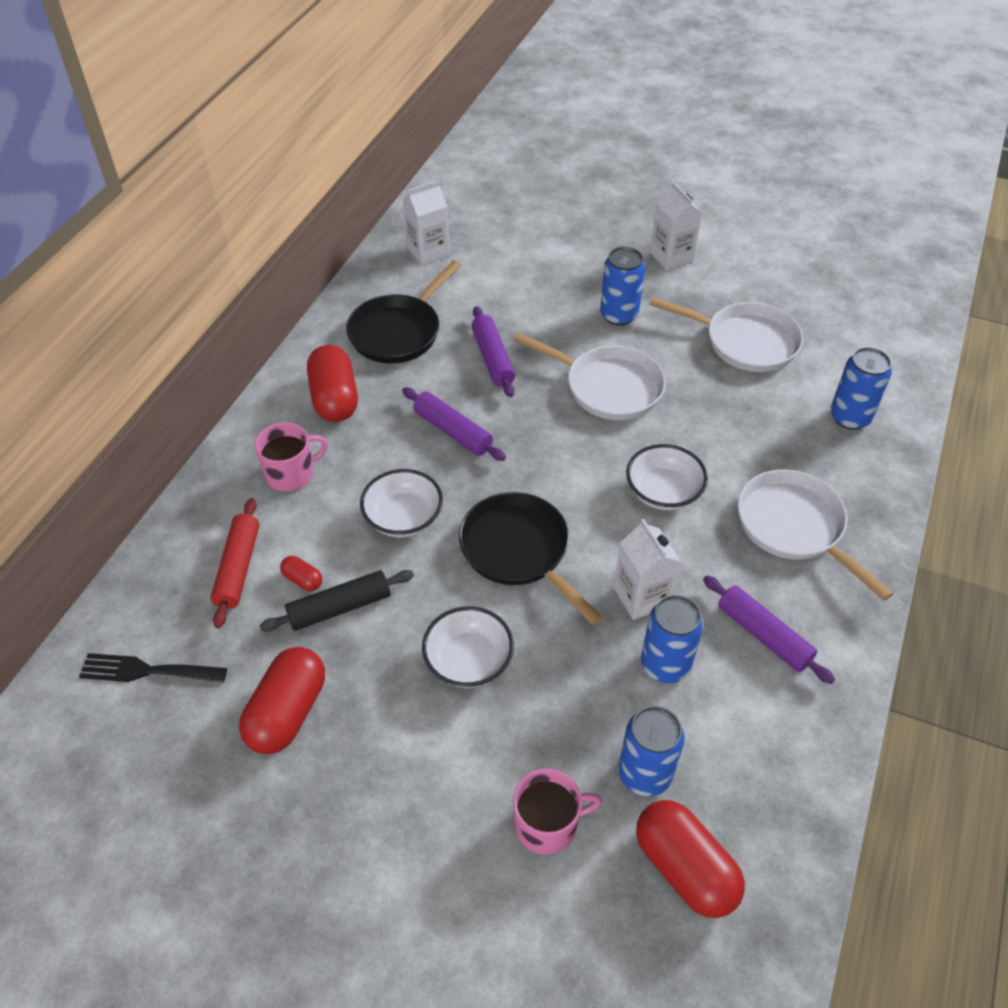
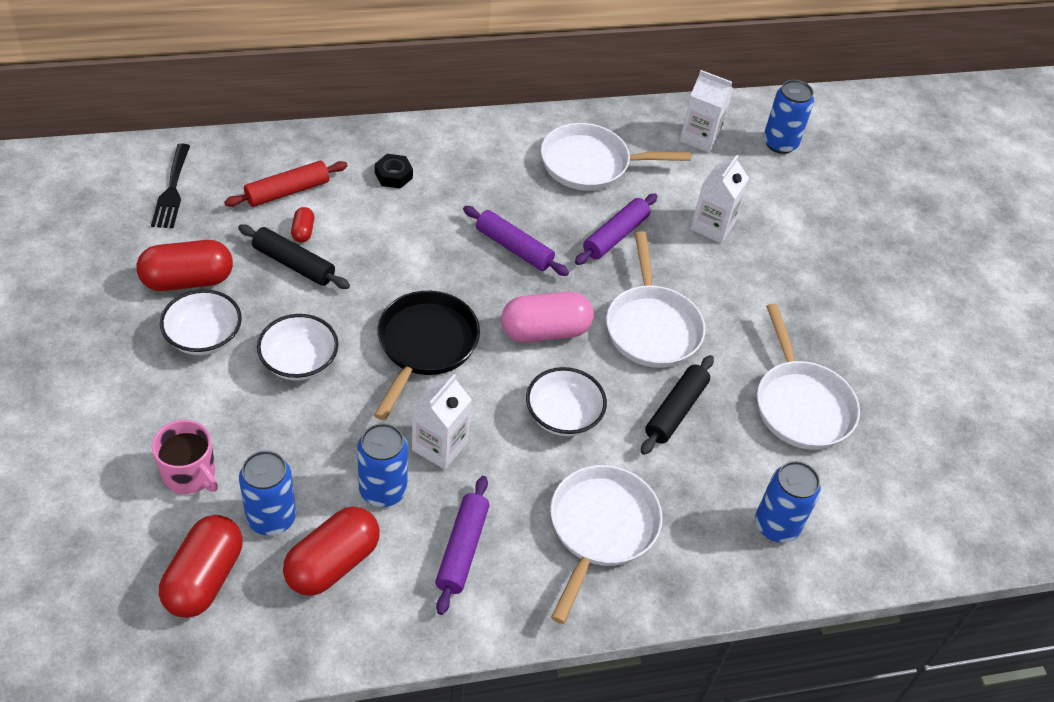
camera: 50 degrees right, 0 degrees up
(146, 670) = (172, 190): black fork -> black fork turned 150 degrees counterclockwise
(291, 473) = (393, 175): pink mug -> black nut
(334, 398) = (486, 162): red capsule -> red capsule (332, 563)
(398, 332) = (591, 164): black pan -> white pan
(403, 518) = (402, 260): white bowl -> white bowl (204, 337)
(453, 431) = (514, 248): purple rolling pin -> purple rolling pin turned 60 degrees counterclockwise
(563, 458) = (545, 331): none -> pink capsule
(619, 315) = (747, 297): blue can -> blue can (780, 143)
(671, 257) = (862, 303): white carton -> white carton (712, 226)
(704, 417) = (676, 410): none -> black rolling pin

